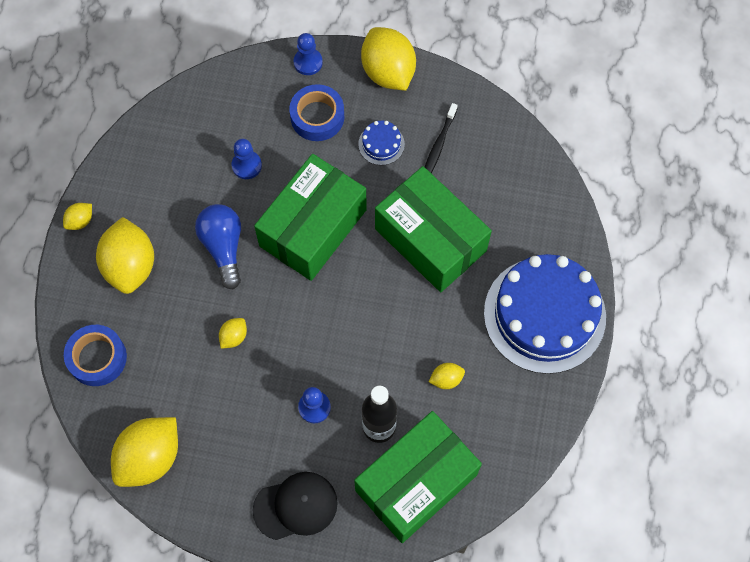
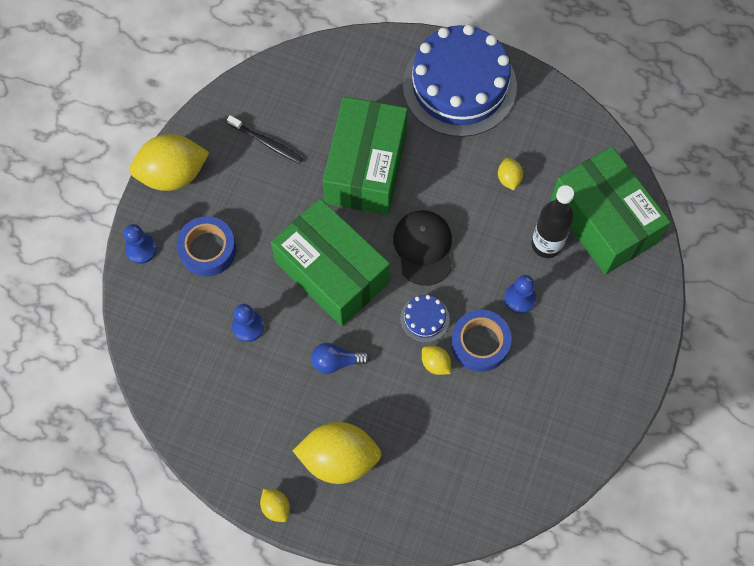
camera: 80 degrees left, 0 degrees up
(97, 358) = (436, 503): blue tape -> blue tape (480, 343)
(150, 457) = (549, 460): yellow lemon -> none
(223, 247) = (336, 361): blue light bulb -> blue light bulb, size x0.65
(295, 506) = (614, 329): black cap -> black cap (423, 248)
(381, 144) = (253, 194): blue cake -> blue cake (424, 319)
(430, 239) = (366, 167): green box -> green box turned 45 degrees counterclockwise

